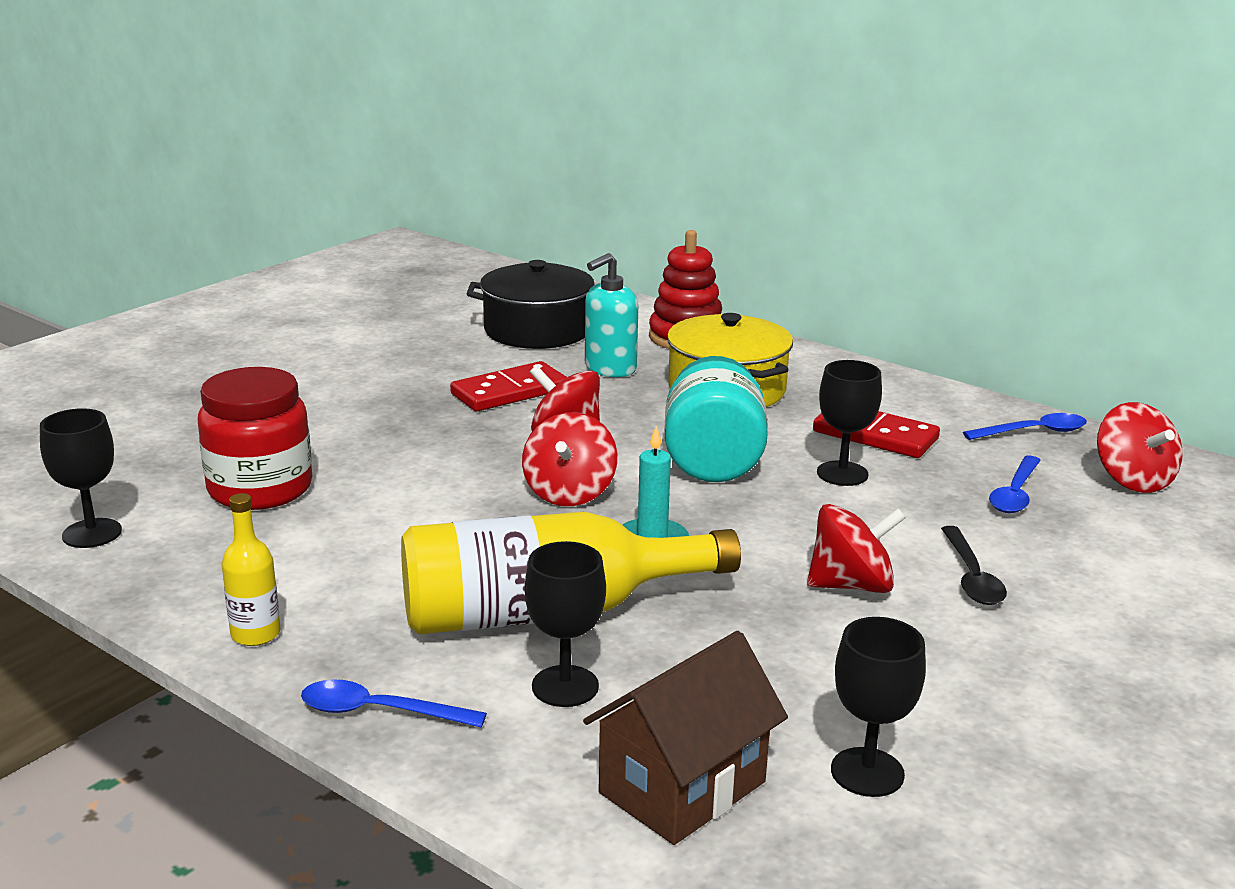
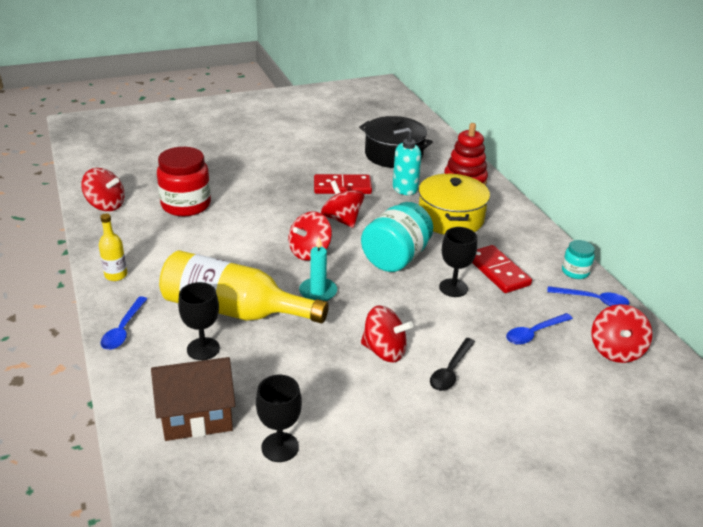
camera: 30 degrees right, 10 degrees up
(92, 533) = (106, 205): black goblet -> red spinning top
(379, 711) = (123, 329): blue spoon -> blue spoon turned 120 degrees counterclockwise
(971, 406) = (575, 272): none -> turquoise jar

